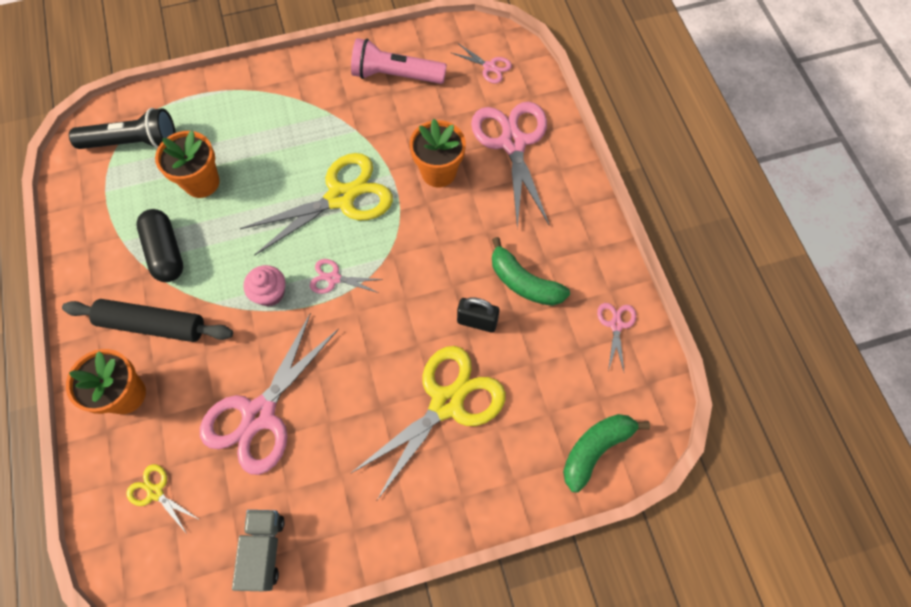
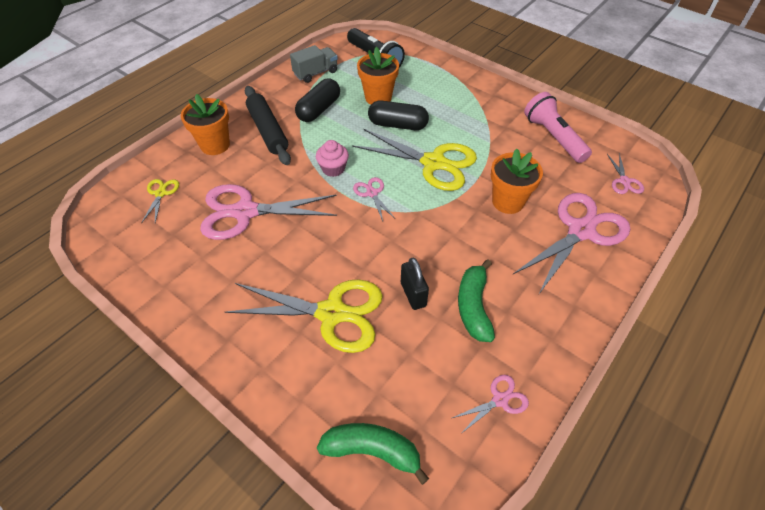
camera: 55 degrees right, 15 degrees down
(260, 192) = (397, 125): none -> black capsule
(264, 550) = (151, 269): grey truck -> grey truck (315, 73)

